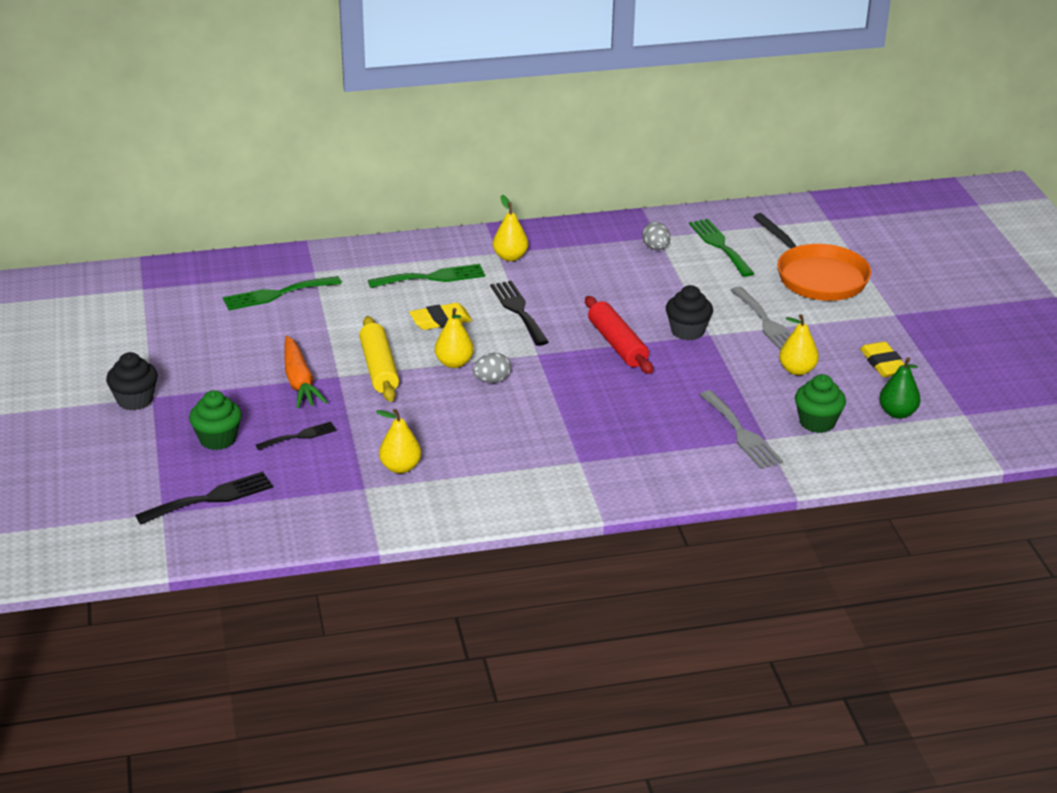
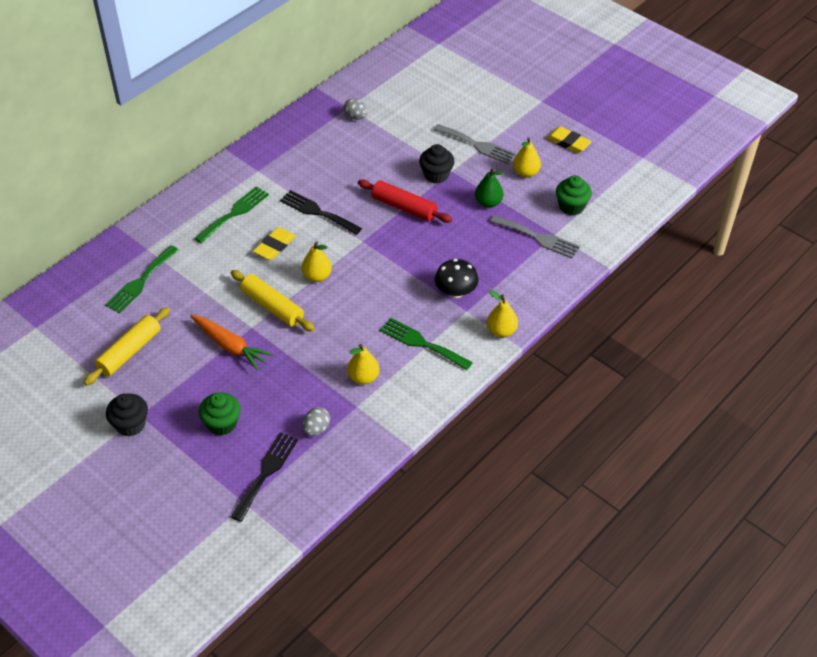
camera: 35 degrees left, 15 degrees up
(202, 344) = (129, 351): none -> yellow rolling pin
(300, 436) = (275, 390): black fork -> none
(492, 380) = (354, 277): grey egg -> grey egg (316, 429)
(510, 257) = (269, 170): yellow pear -> yellow pear (501, 331)
(587, 440) = (456, 292): none -> black mushroom
(720, 245) = (393, 96): green fork -> green fork (422, 343)
(817, 277) = (473, 93): orange pan -> none
(897, 413) = (607, 176): green pear -> green pear (488, 203)

